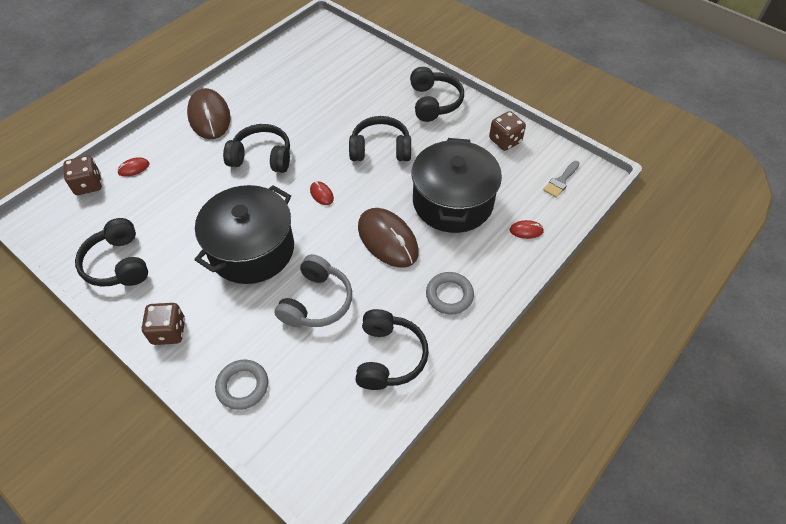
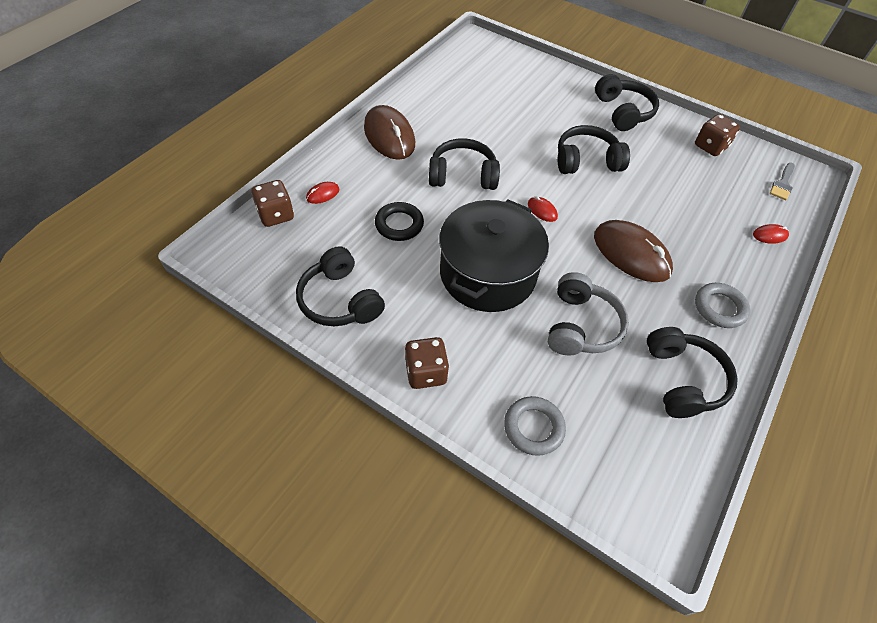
camera: 10 degrees left, 0 degrees up
(190, 200) = (399, 224): none -> black ring
(452, 202) = (683, 211): black pot -> none

